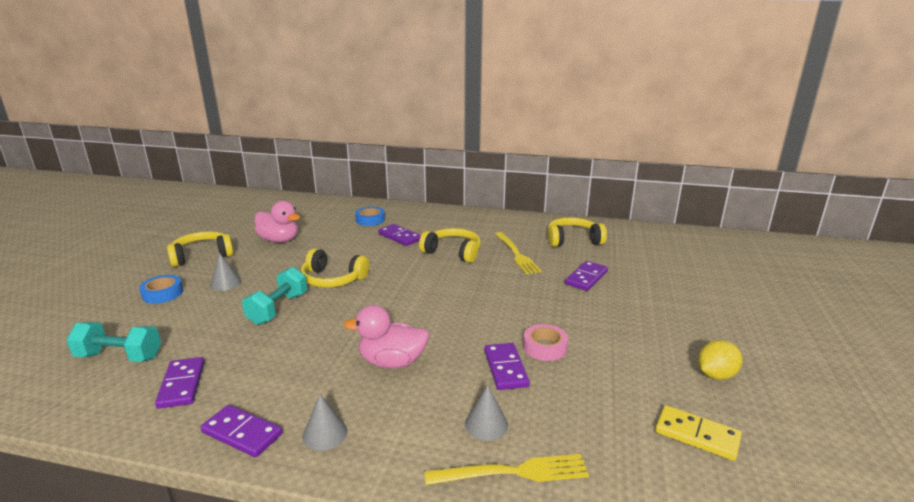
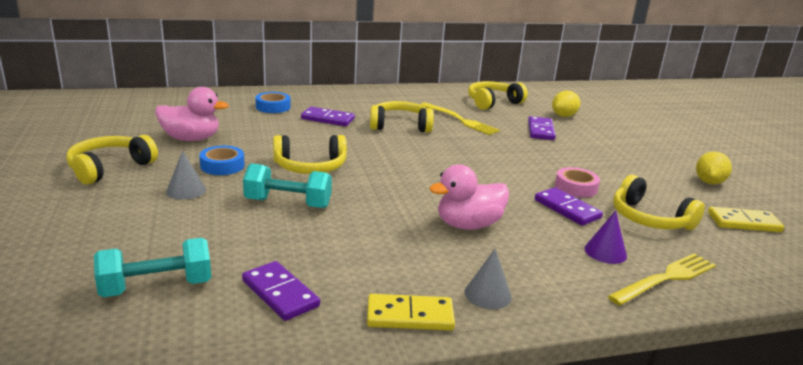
camera: 30 degrees left, 0 degrees up
(162, 293) = (115, 214): blue tape -> blue tape (222, 165)
(242, 433) = (410, 316): purple domino -> yellow domino
(278, 309) = (288, 203): turquoise dumbbell -> turquoise dumbbell turned 75 degrees counterclockwise
(486, 424) = (605, 252): grey cone -> purple cone
(582, 401) = (649, 219): none -> yellow headphones
(633, 265) = (563, 116): none -> yellow lemon

